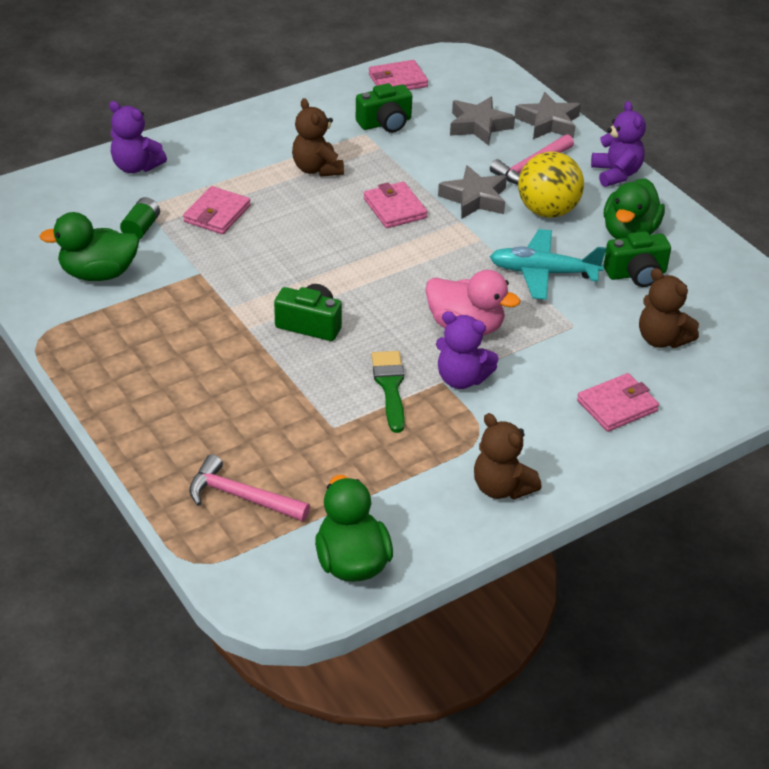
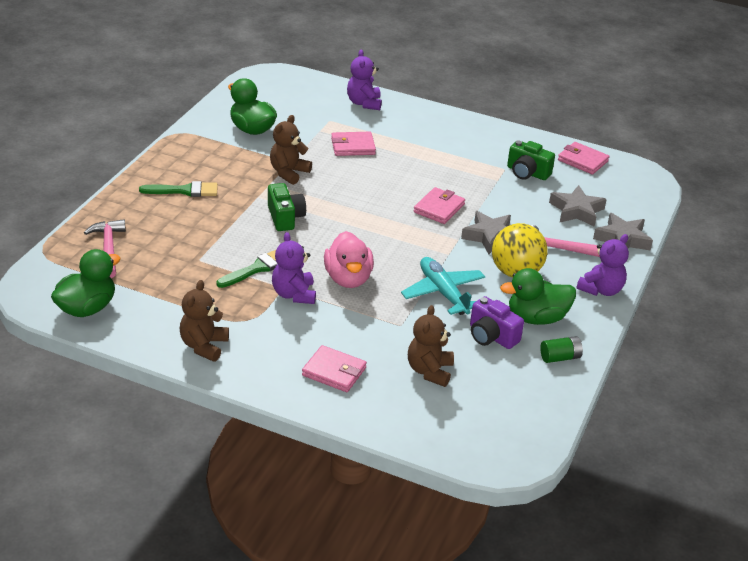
camera: 55 degrees right, 5 degrees down
(141, 228) = (308, 127): green battery -> green battery (560, 357)
(177, 383) = (184, 191): none -> green brush
(317, 169) = (443, 165): brown teddy bear -> brown teddy bear (288, 173)
(636, 274) = (491, 336): green camera -> purple camera

